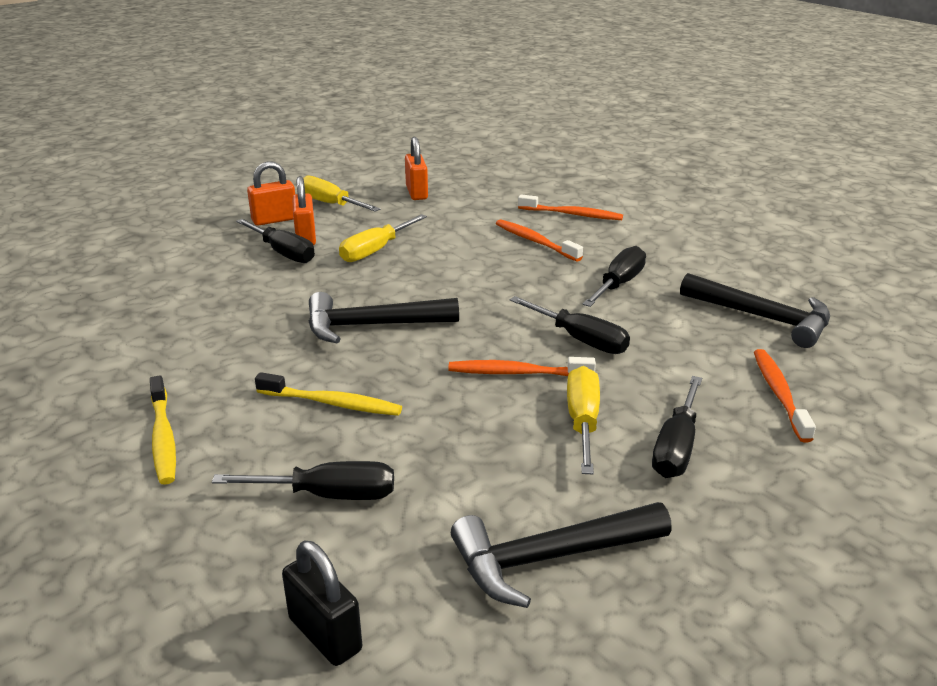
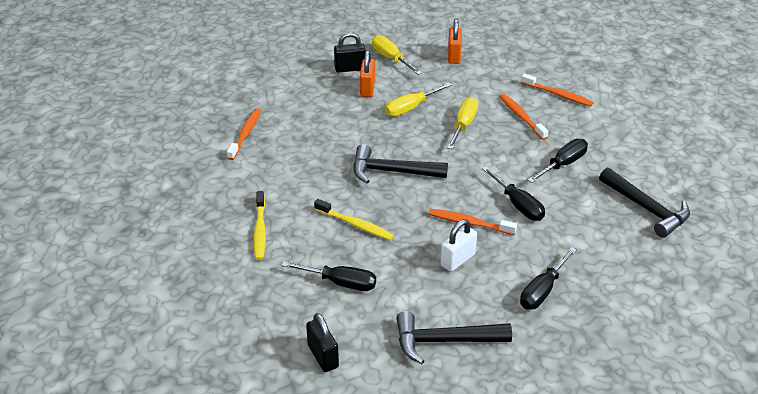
camera: 15 degrees right, 10 degrees up
(274, 220) = (350, 68): orange padlock -> black padlock
(283, 253) = (350, 100): black screwdriver -> none
(520, 426) = (457, 260): none -> white padlock
(582, 422) = (495, 264): yellow screwdriver -> yellow screwdriver (463, 125)
(779, 394) = (624, 267): orange toothbrush -> orange toothbrush (245, 134)

